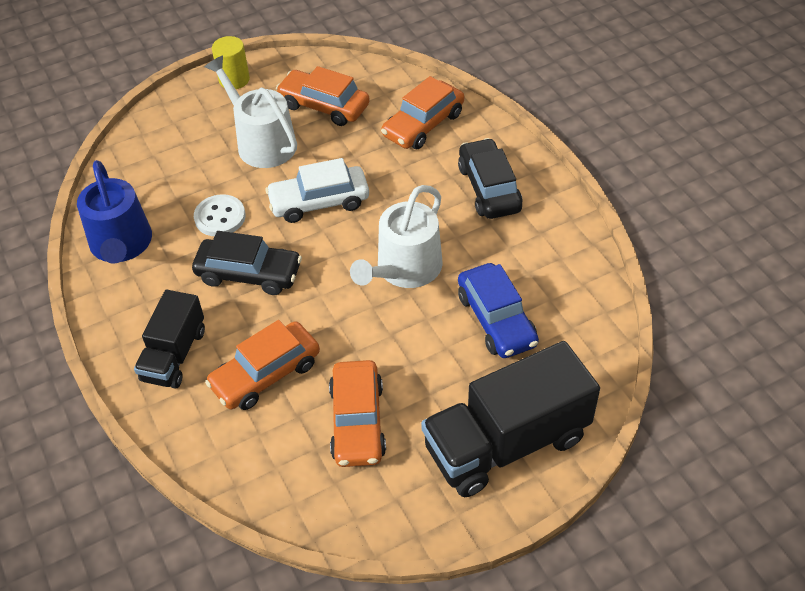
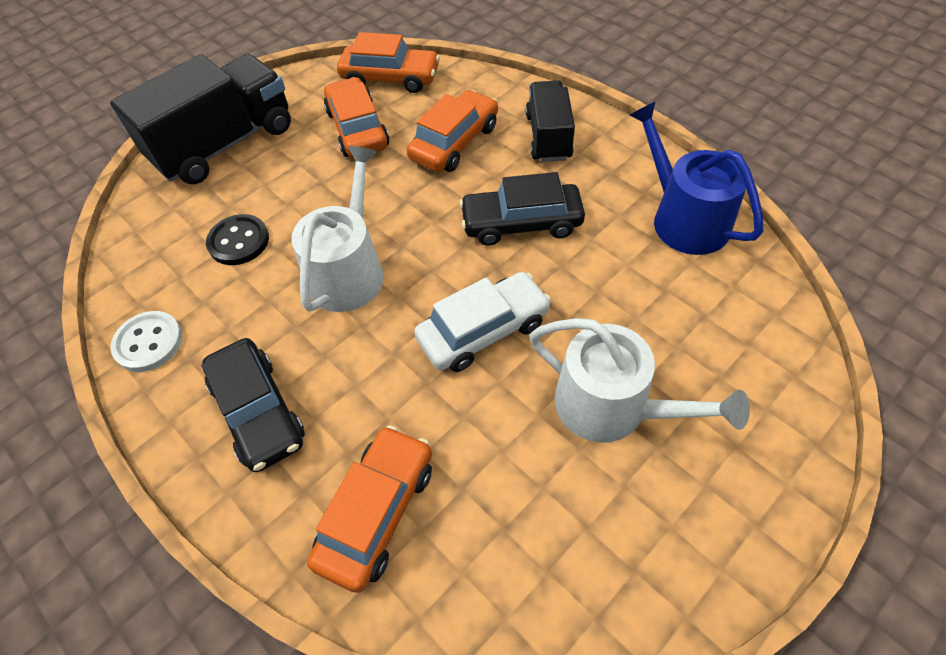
camera: 165 degrees right, 5 degrees up
(220, 217) = (596, 278): white button -> white button (148, 343)
(234, 79) = (740, 532): yellow cylinder -> none
(324, 106) = (554, 510): orange car -> orange car (390, 78)
(496, 319) = (239, 241): blue car -> black button

